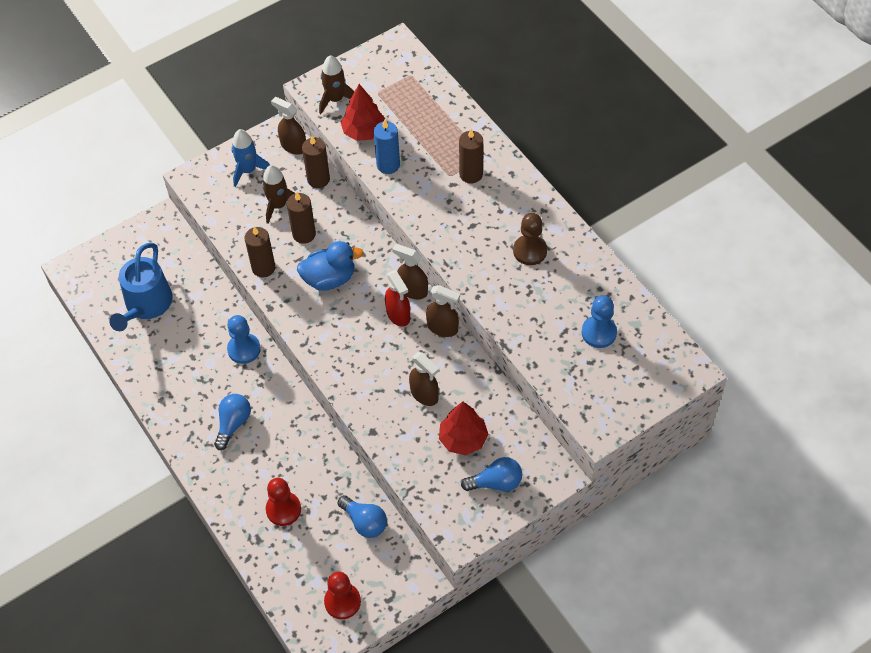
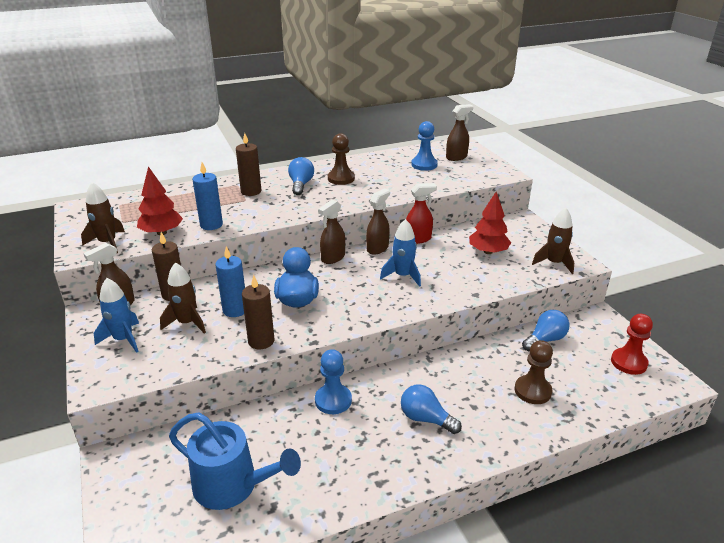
camera: 80 degrees left, 25 degrees down
(283, 509) = (532, 391): red pawn -> brown pawn
(304, 234) = (235, 310): brown candle -> blue candle
(392, 360) = (402, 276): none -> blue rocket
(398, 315) = (355, 267): red spray bottle -> red spray bottle (418, 239)
(424, 394) = (441, 264): brown spray bottle -> brown spray bottle (456, 157)
(453, 509) = (554, 263): none -> brown rocket
(496, 482) = (529, 242): blue light bulb -> blue light bulb (301, 185)

